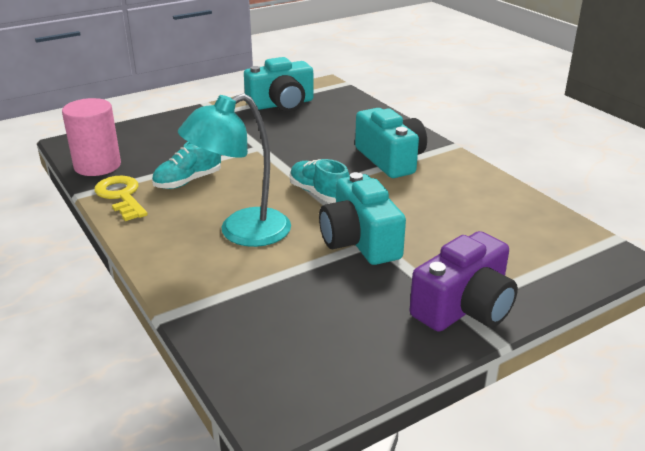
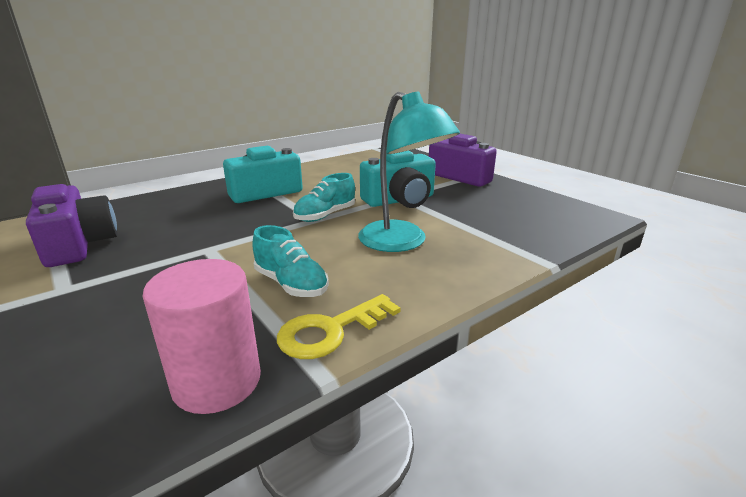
camera: 95 degrees left, 5 degrees down
(281, 104) = (79, 244): turquoise camera -> purple camera

